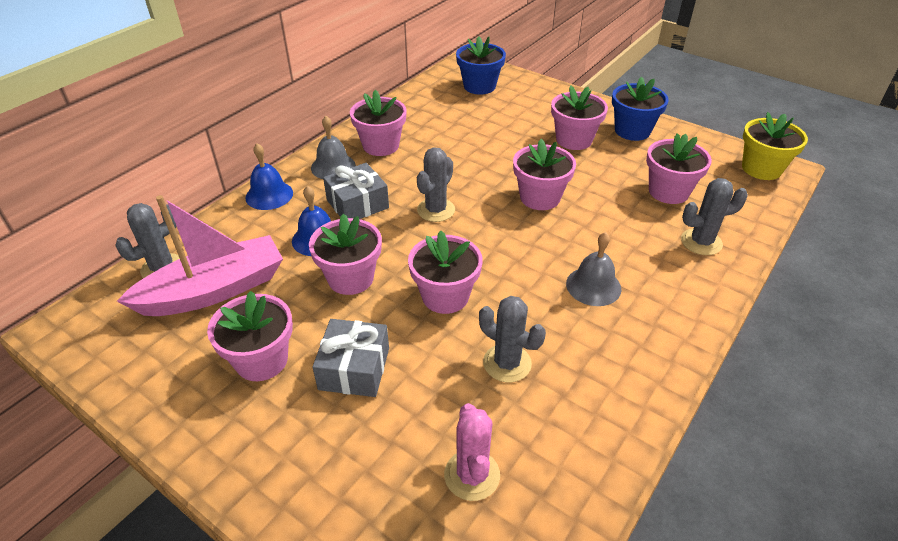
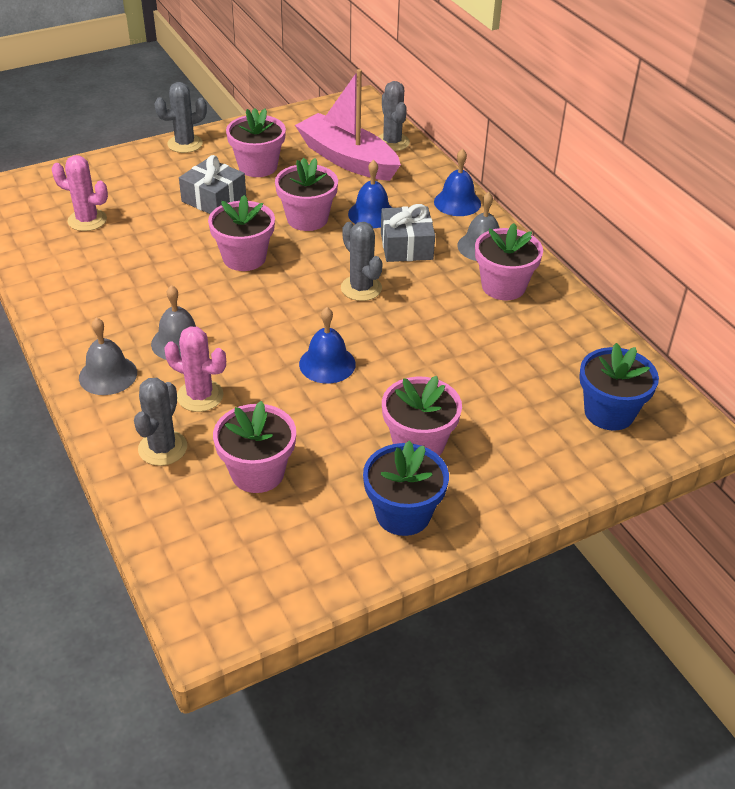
camera: 115 degrees right, 0 degrees up
(214, 290) = (347, 159): pink boat -> pink boat turned 135 degrees clockwise
(507, 363) = (150, 264): grey cactus -> grey cactus (185, 144)
(540, 197) = (327, 364): pink flower pot -> blue bell
(636, 246) = (200, 396): none -> pink cactus
(672, 311) = (108, 375): none -> grey bell
(761, 169) = (227, 599): yellow flower pot -> none

